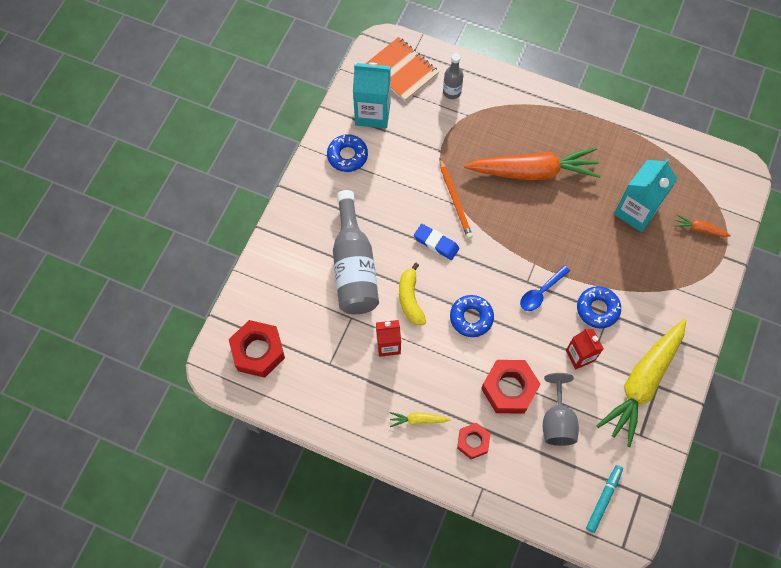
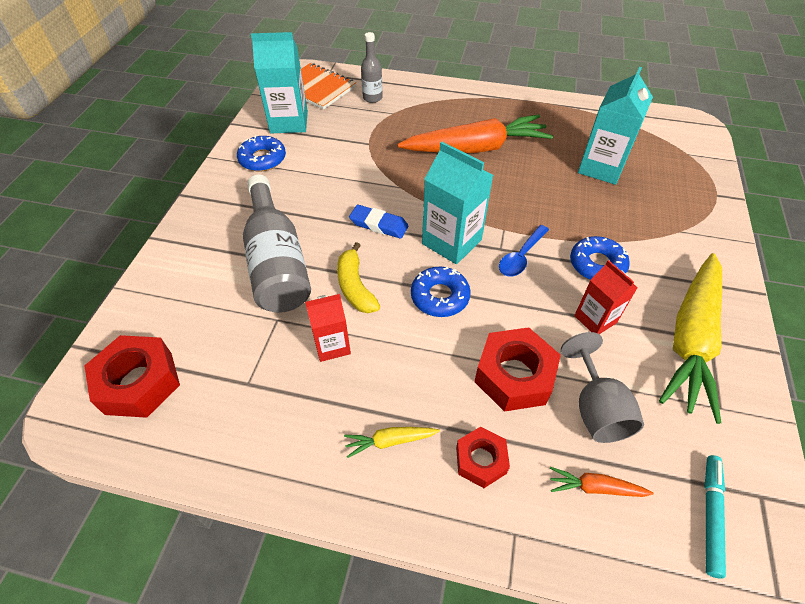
camera: 10 degrees left, 15 degrees down
(455, 200) = (394, 182): orange pencil -> none
(490, 269) = (451, 242): none -> turquoise carton
(699, 229) = (677, 174): orange carrot -> orange carrot (595, 487)

